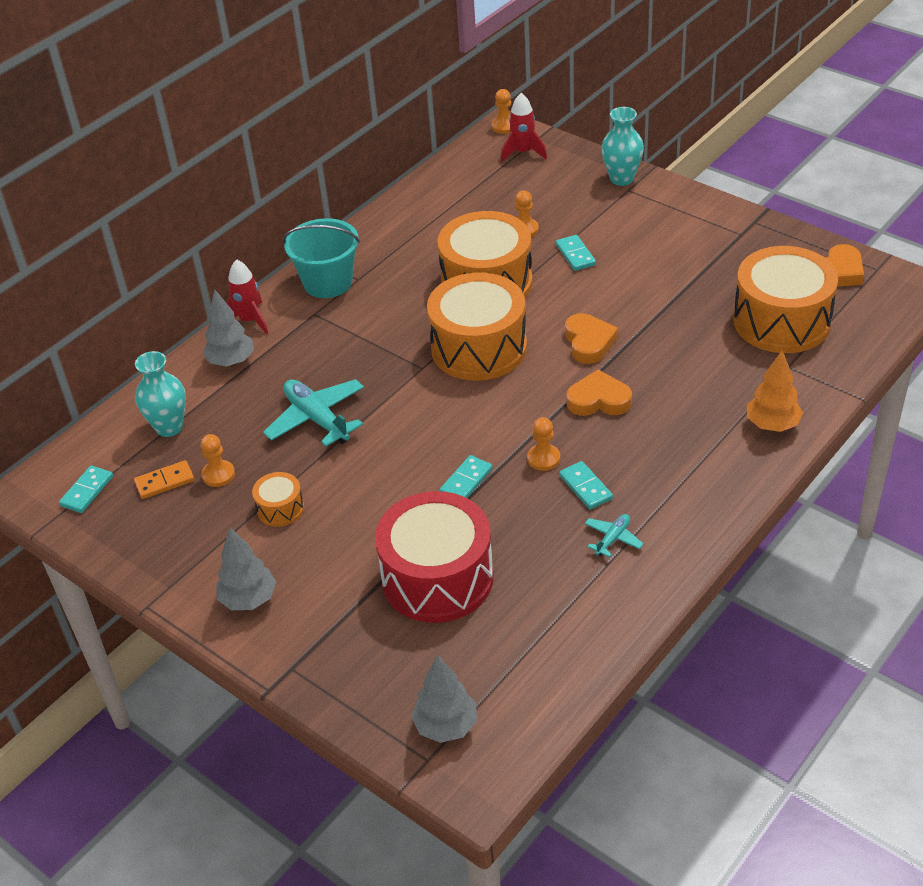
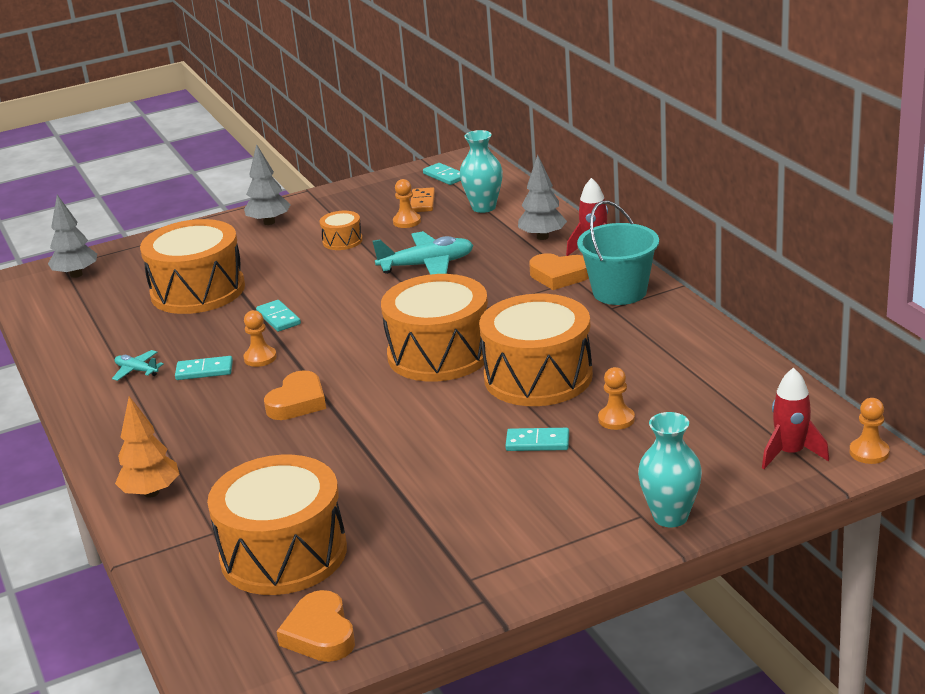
camera: 115 degrees right, 15 degrees down
(437, 578) = (198, 291): red drum -> orange drum
(589, 342) = (383, 416): orange heart -> orange heart (559, 276)
(613, 539) = (137, 370): turquoise plane -> turquoise plane turned 150 degrees clockwise

